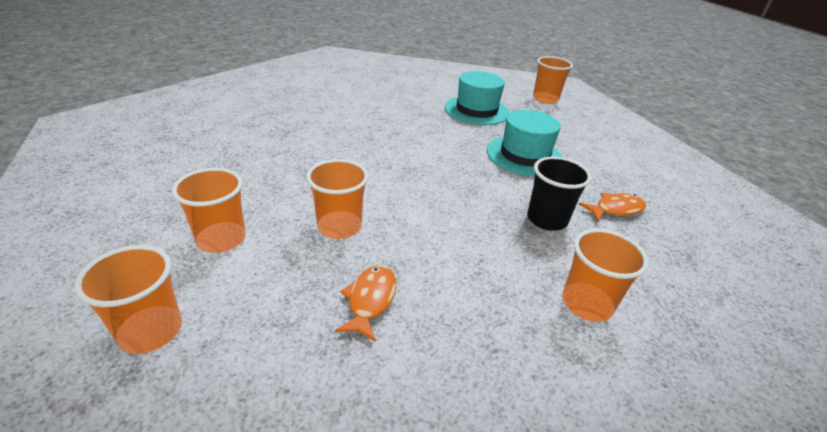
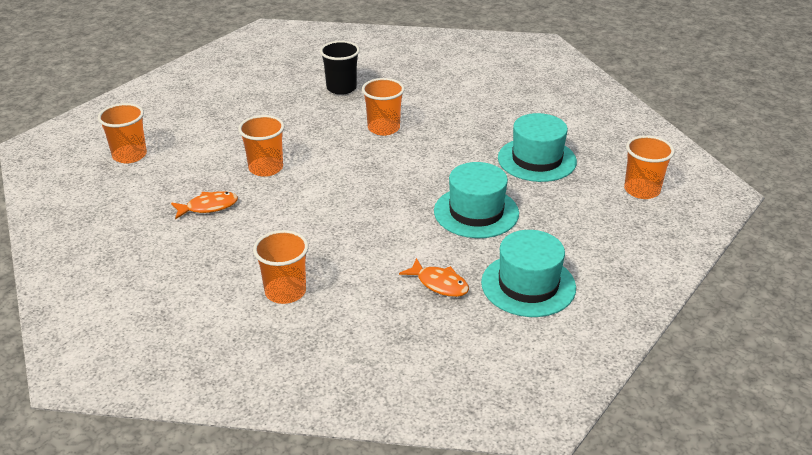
camera: 60 degrees right, 0 degrees up
(221, 239) = (211, 137): orange cup -> orange cup (383, 128)
(547, 219) = (376, 250): black cup -> black cup (341, 88)
(634, 174) = (528, 285): none -> turquoise hat

